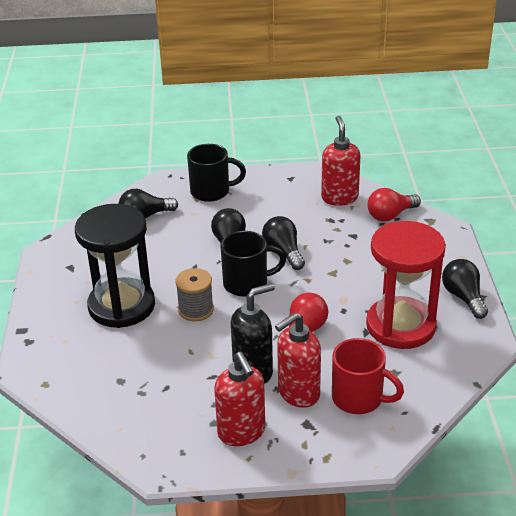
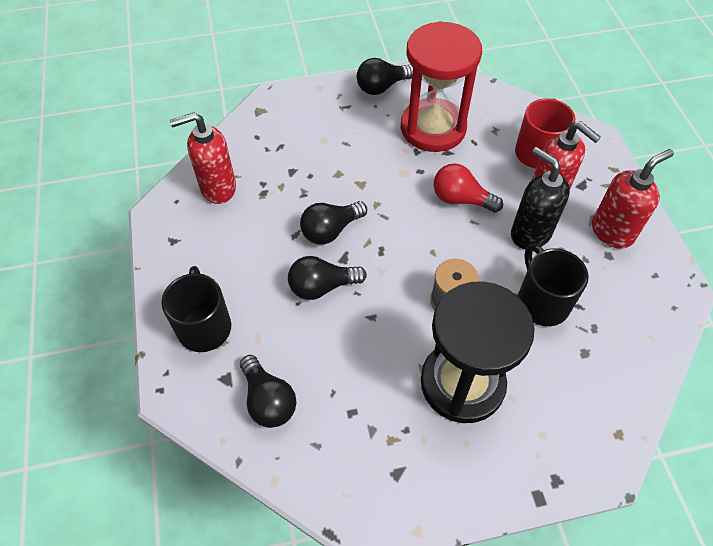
camera: 100 degrees left, 20 degrees up
(247, 283) = (394, 258): black mug -> black mug (541, 302)
(390, 215) = (251, 142): red light bulb -> none

